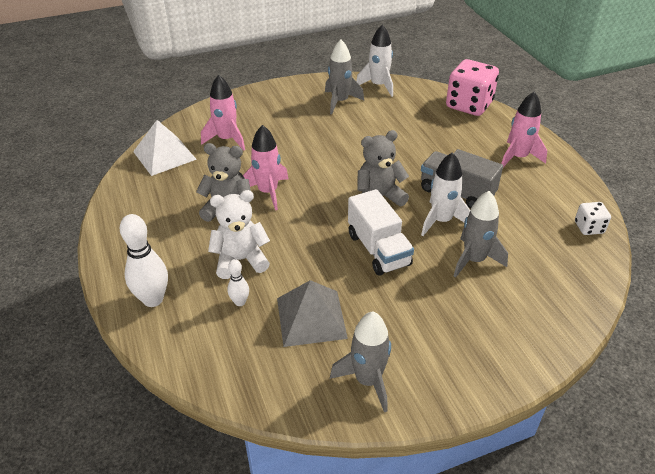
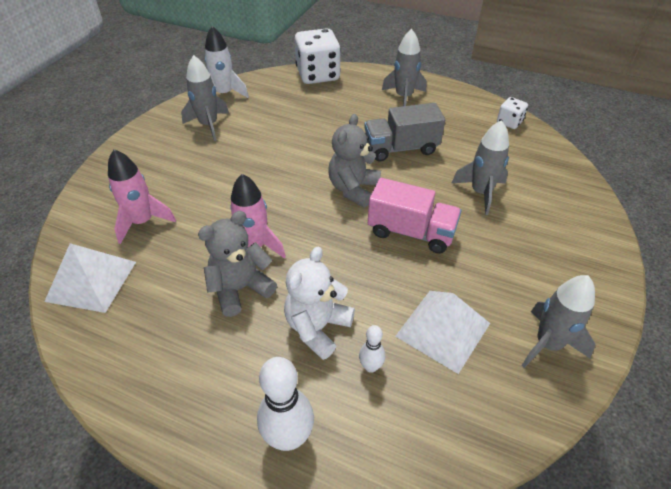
camera: 45 degrees left, 5 degrees up
(311, 318) = (443, 329): grey pyramid -> white pyramid
(378, 249) = (411, 232): white truck -> pink truck
(441, 221) = (421, 177): white rocket -> none
(469, 105) = (318, 75): pink dice -> white dice
(518, 157) = (404, 97): pink rocket -> grey rocket

